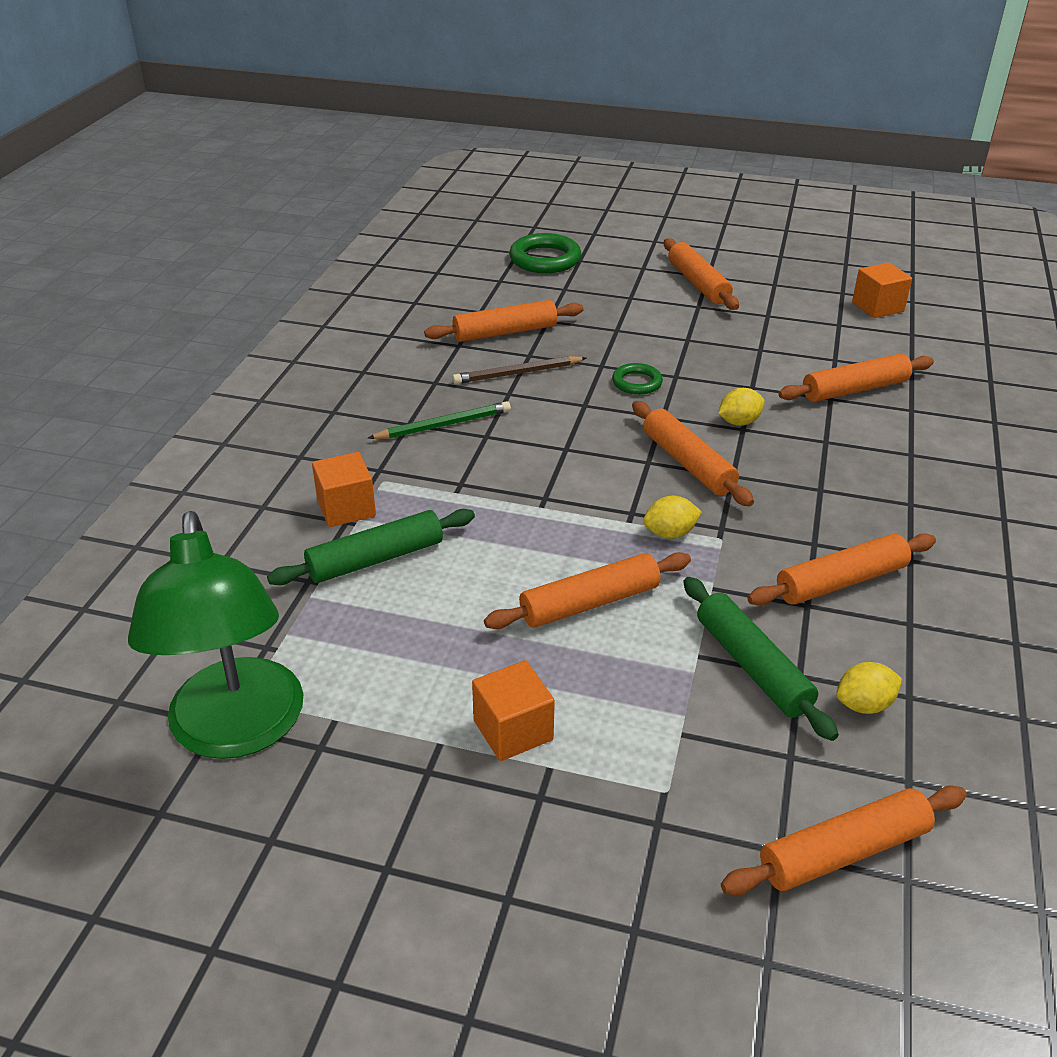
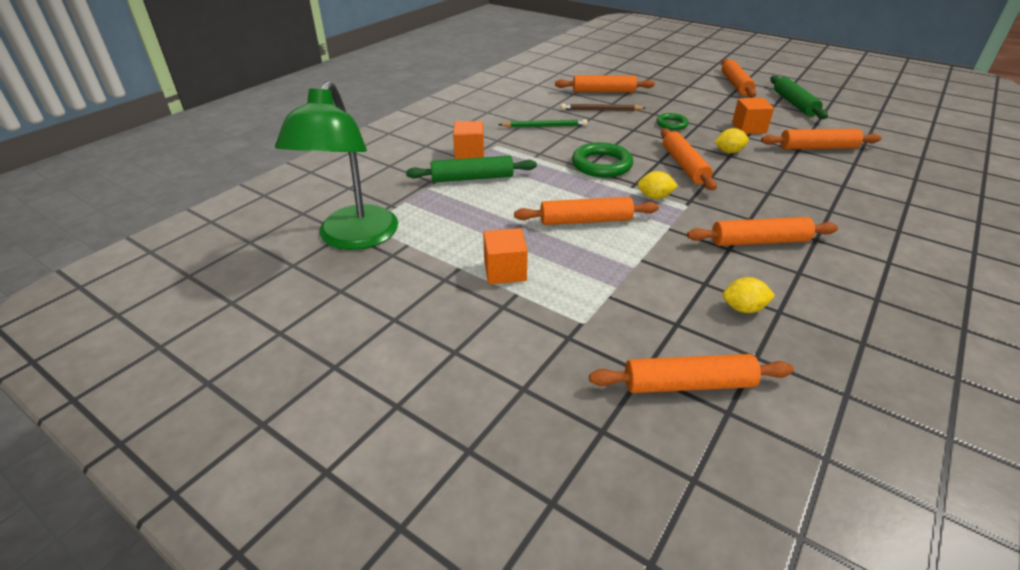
camera: 20 degrees right, 0 degrees up
(545, 259) = (645, 63): green ring -> green ring (601, 165)
(752, 666) = (674, 272): green rolling pin -> green rolling pin (794, 104)
(877, 307) = (854, 110): orange cube -> orange cube (748, 128)

